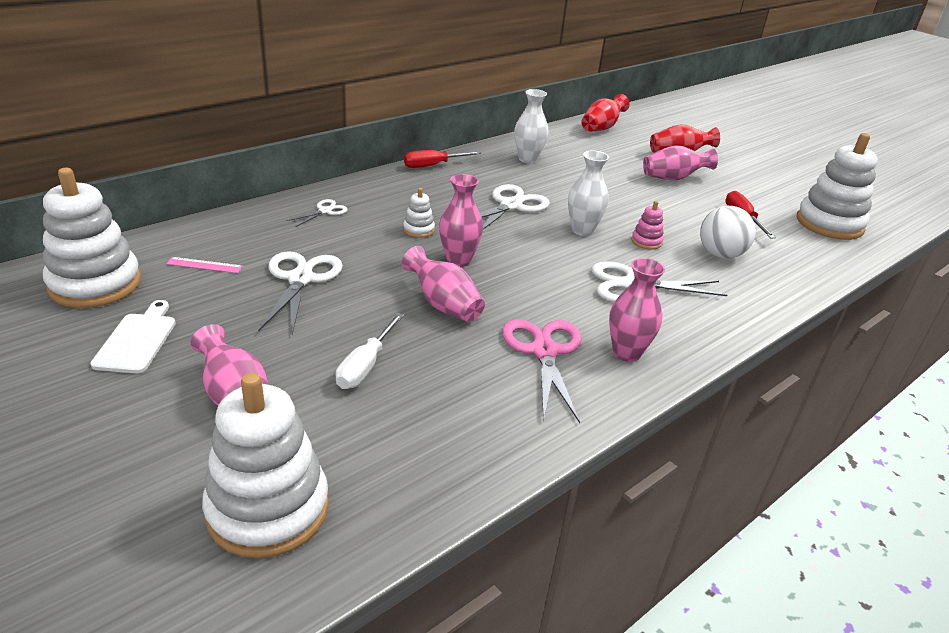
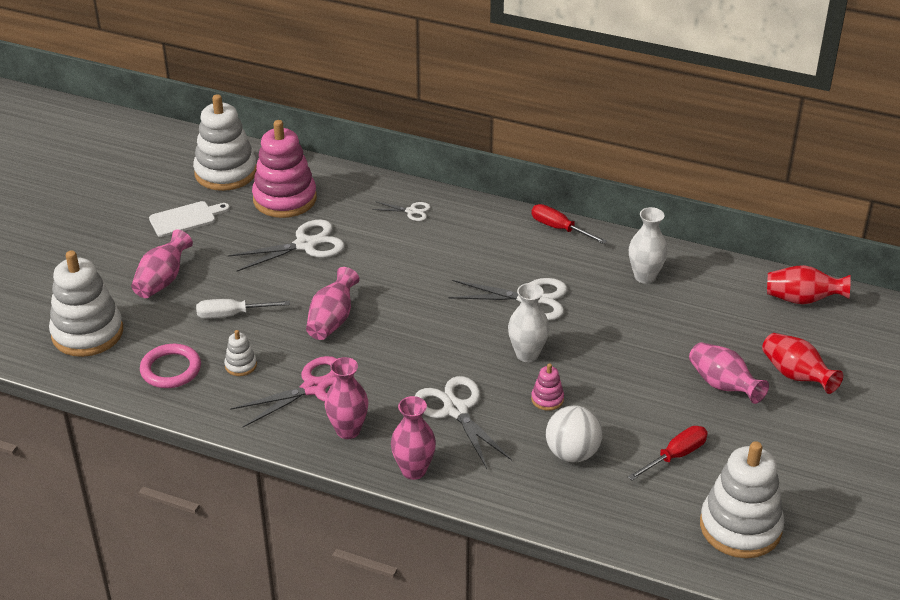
camera: 65 degrees right, 5 degrees up
(204, 265) = (285, 199): pink ruler -> pink stacking toy
(418, 230) = (430, 267): white stacking toy -> white stacking toy (241, 365)
(423, 449) = (171, 369): none -> pink ring
(458, 260) = (403, 304): pink vase -> pink vase (413, 470)

